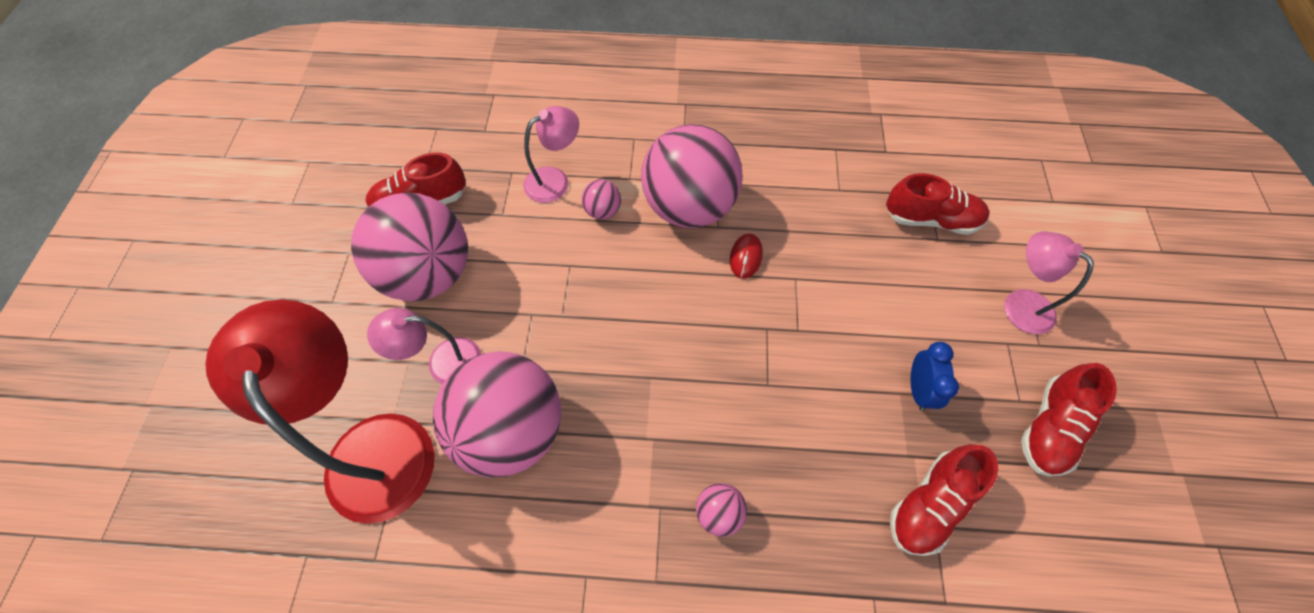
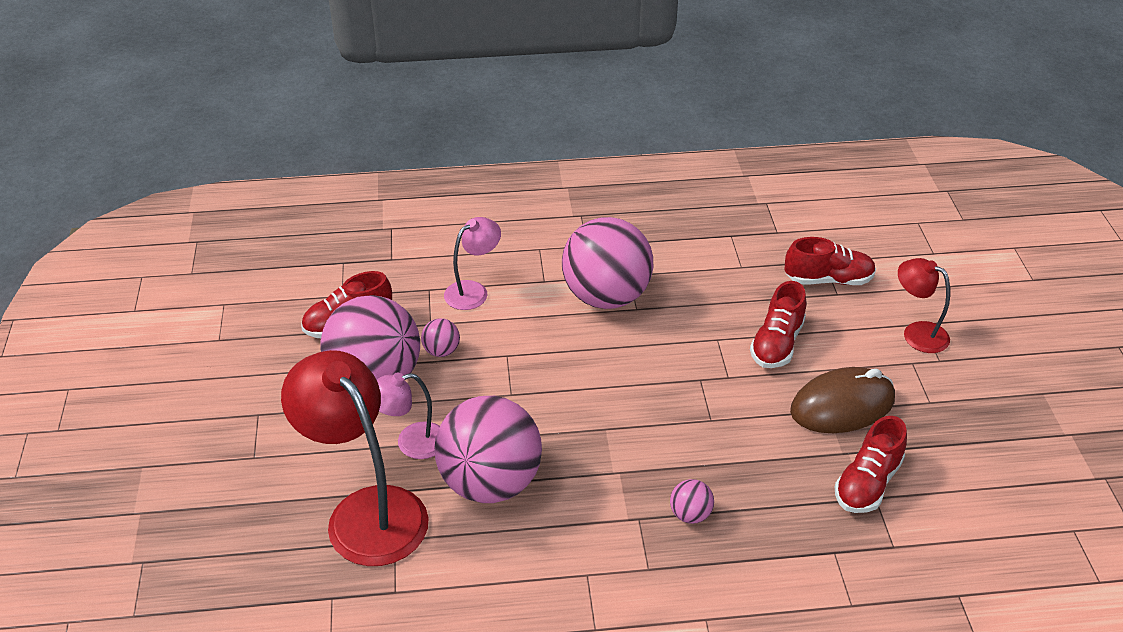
camera: 10 degrees left, 20 degrees down
(602, 211) = (526, 309): pink ball -> pink ball (441, 351)
(745, 257) = (668, 328): red mouse -> none
(918, 389) = (842, 405): blue clock -> brown mouse
(1019, 304) = (917, 333): pink lamp -> red lamp
(1050, 428) = (957, 417): red shoe -> red shoe (777, 344)

